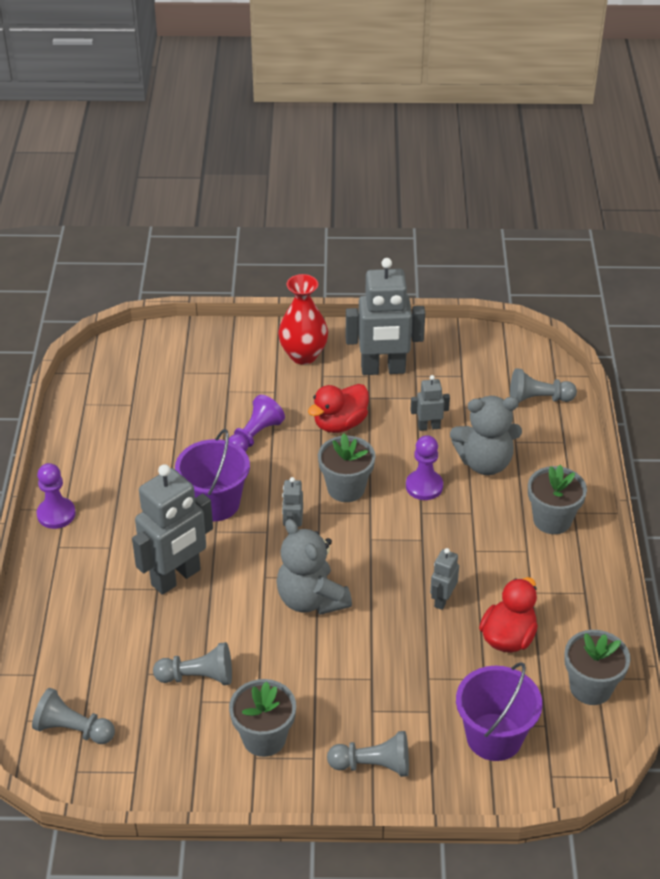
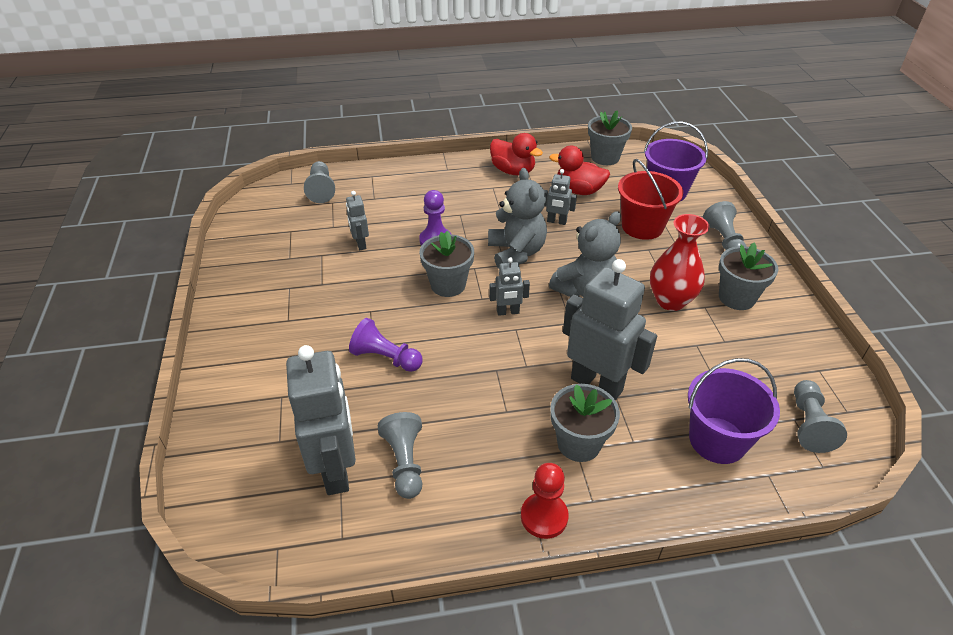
camera: 100 degrees left, 0 degrees up
(56, 514) = (544, 516): purple pawn -> red pawn
(198, 677) = (701, 347): grey pawn -> grey pawn (405, 462)
(215, 503) = (489, 372): purple bucket -> purple bucket (717, 440)
(303, 355) = (254, 338): red vase -> red vase (670, 301)
(340, 424) = (361, 298): red duck -> red duck (513, 171)
(383, 369) = (280, 278): grey robot -> grey robot (336, 470)
(418, 685) = (642, 226): none -> red bucket
(485, 462) = (401, 211): grey teddy bear -> grey teddy bear (516, 253)
(552, 520) = (458, 177): grey flower pot -> grey flower pot (579, 443)

